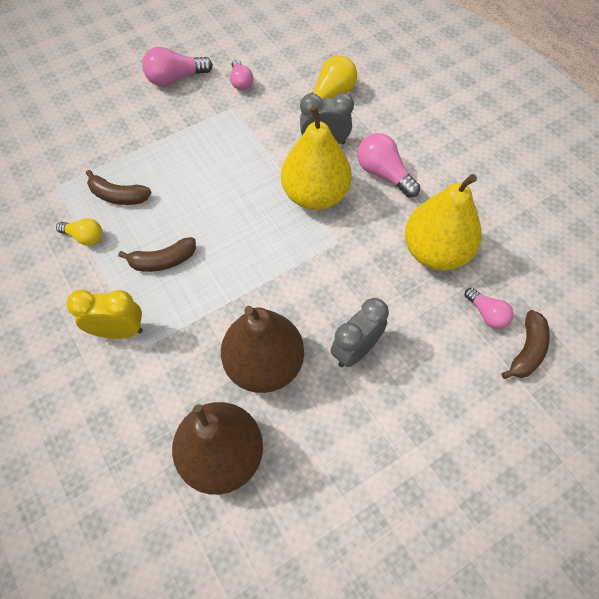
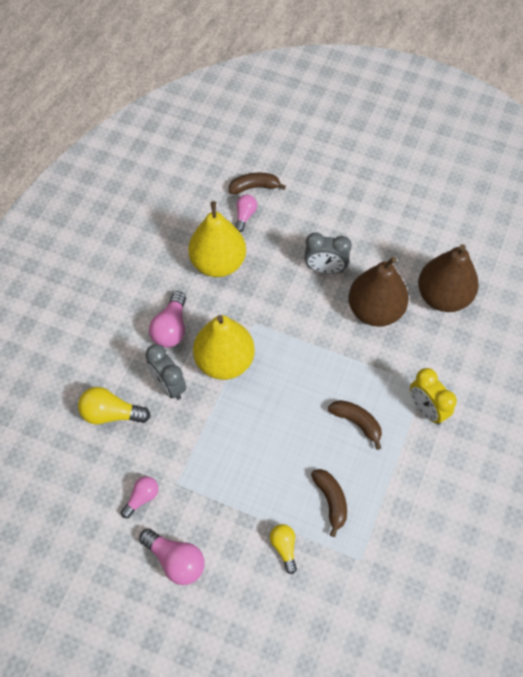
camera: 125 degrees left, 0 degrees up
(85, 237) = (383, 494): yellow light bulb -> yellow light bulb (284, 547)

